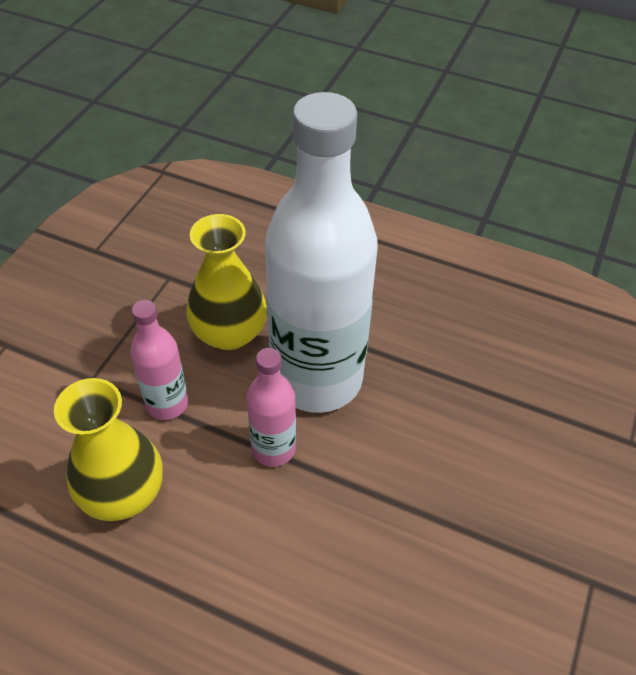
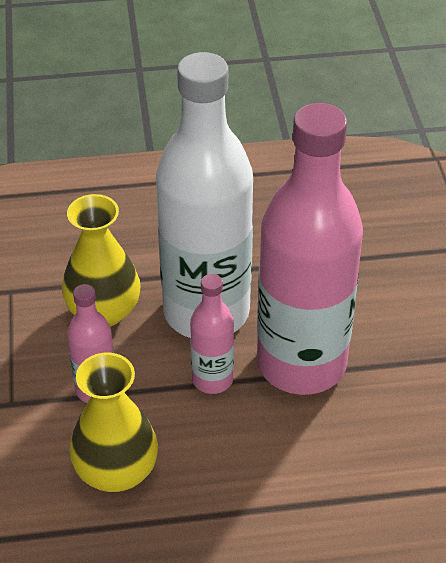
camera: 30 degrees left, 5 degrees down
(368, 478) = (301, 364): none -> pink bottle

